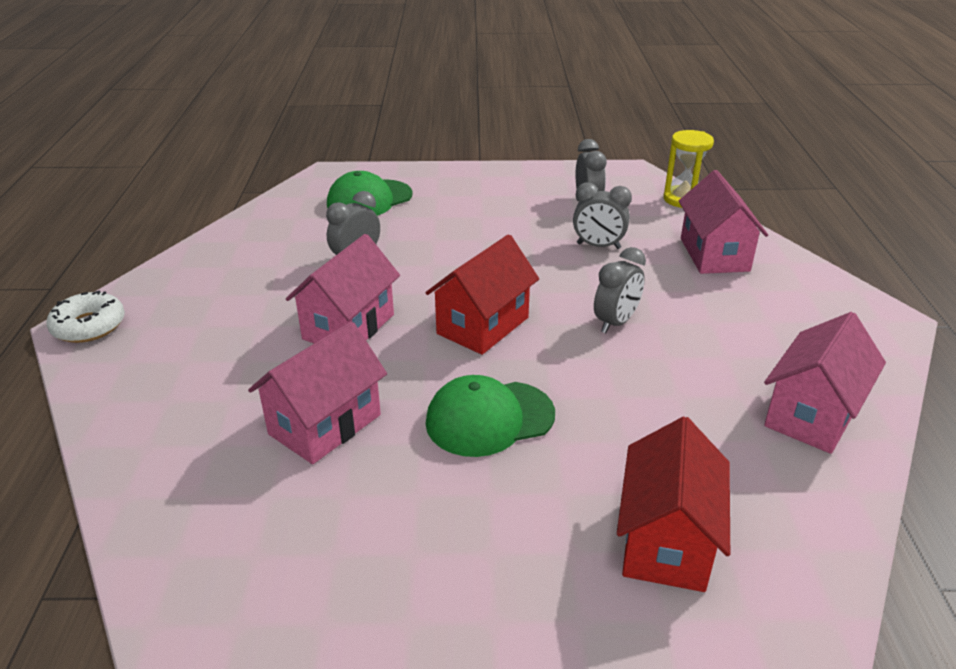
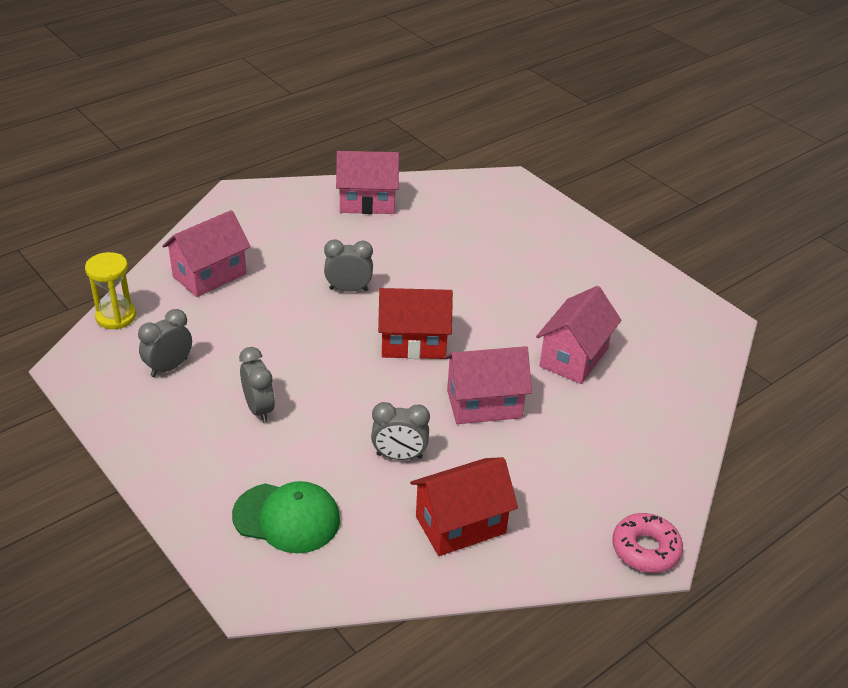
camera: 130 degrees left, 5 degrees up
(89, 326) = (645, 549): white donut -> pink donut
(325, 424) = (573, 357): pink house -> pink house turned 60 degrees counterclockwise
(489, 418) = (494, 301): green cap -> none
(598, 246) = (247, 333): grey clock -> grey clock (259, 409)
(666, 541) = (507, 221): red house -> red house (460, 524)

